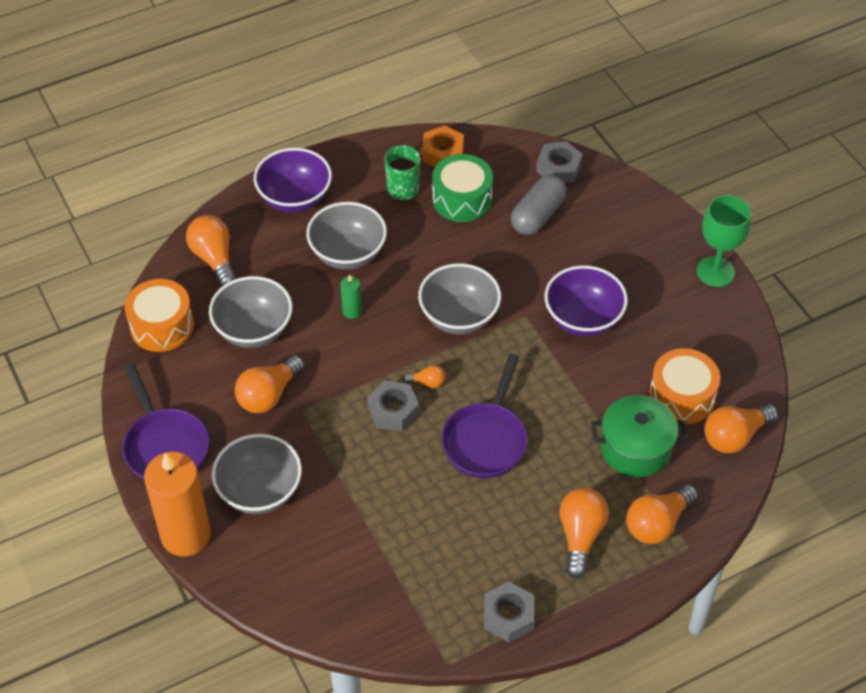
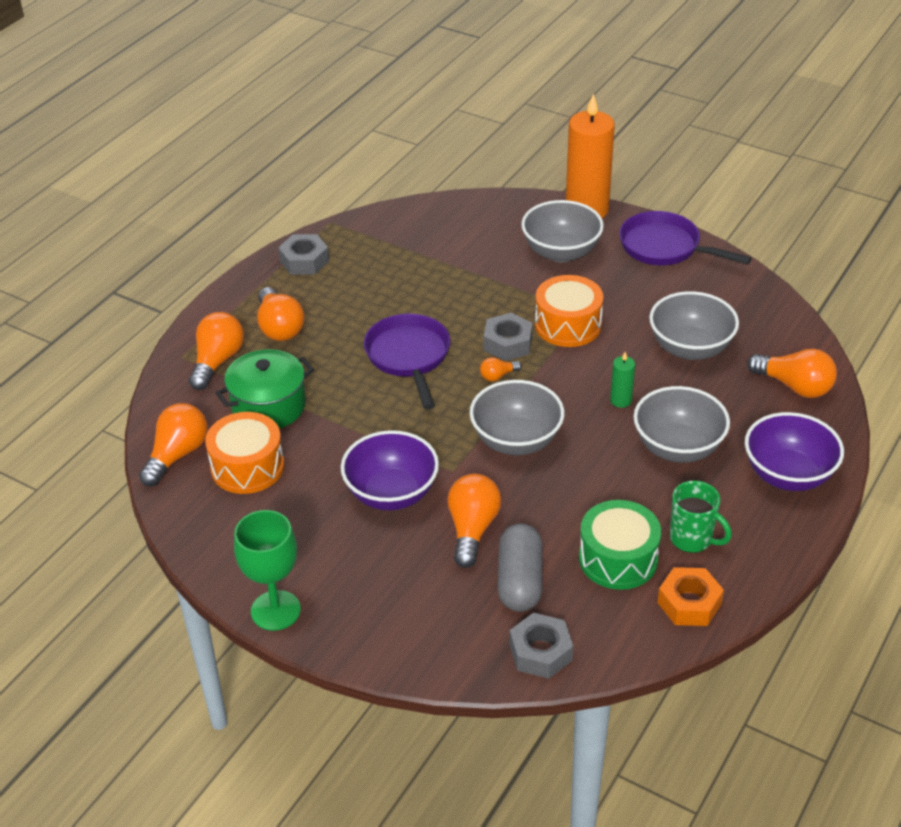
camera: 150 degrees right, 10 degrees down
(162, 326) = (770, 317): orange drum -> orange drum (568, 325)
(268, 395) = (623, 310): orange light bulb -> orange light bulb (472, 529)

